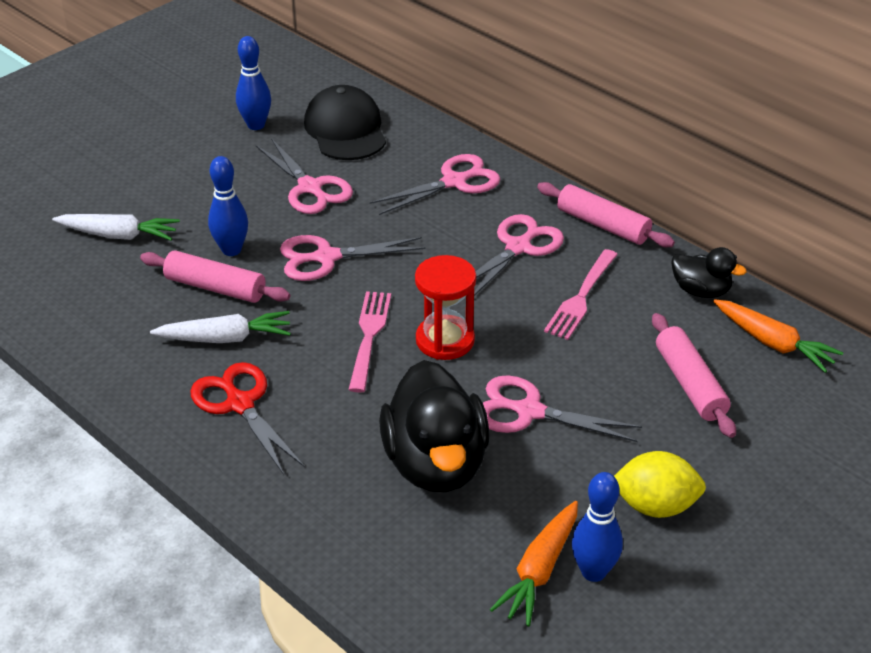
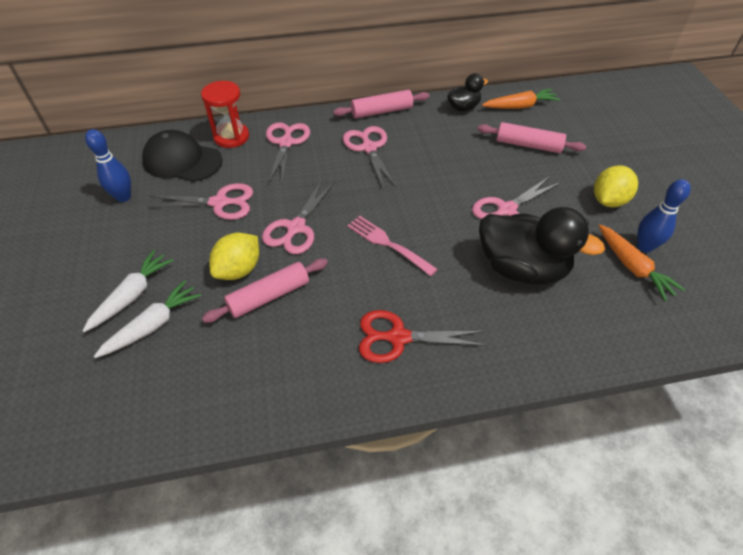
camera: 55 degrees left, 10 degrees up
(225, 338) = (326, 315): white carrot -> white carrot (132, 295)
(231, 250) = (239, 270): blue bowling pin -> yellow lemon
(445, 340) = (420, 214): red hourglass -> red hourglass (231, 137)
(581, 297) = (431, 146): pink fork -> none

